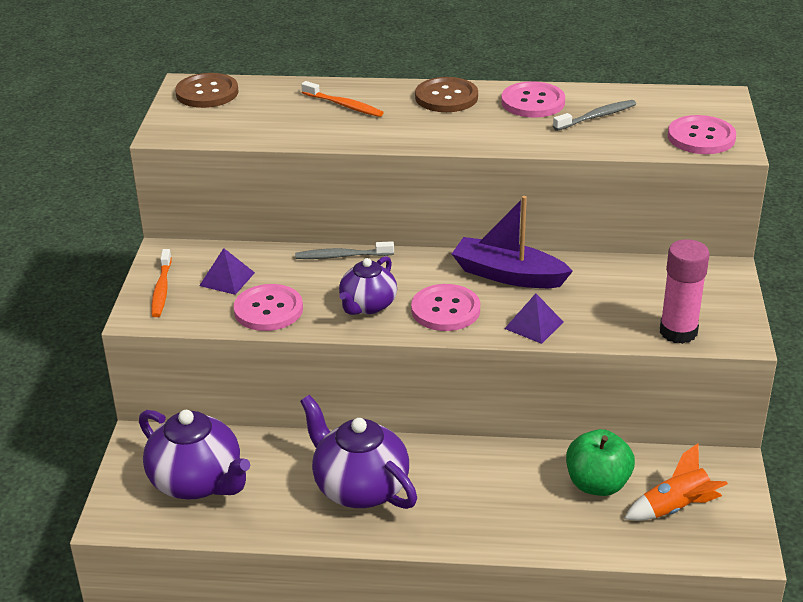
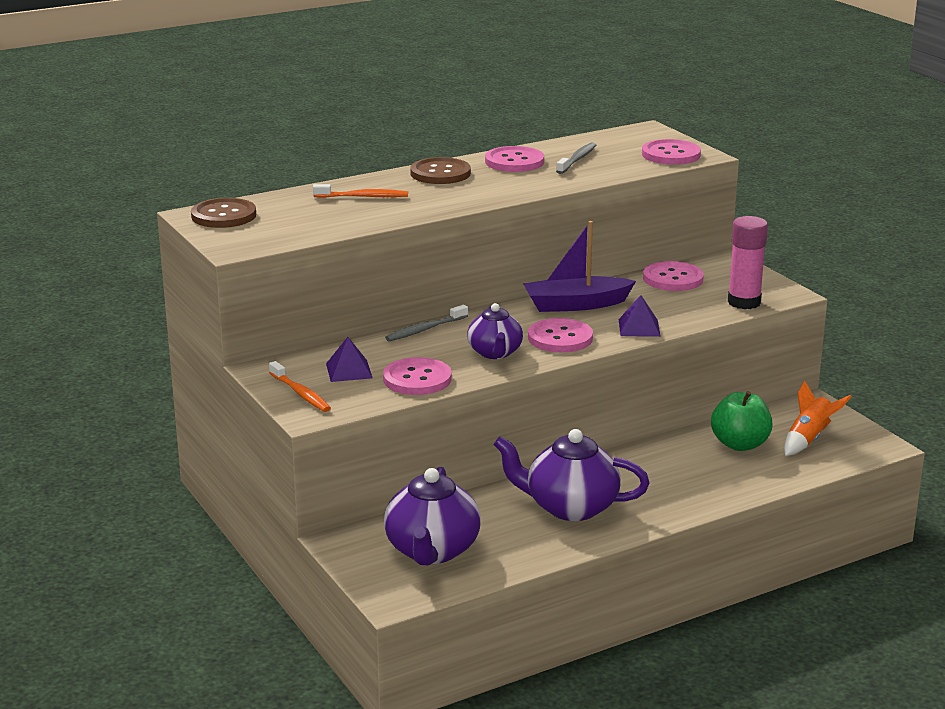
camera: 35 degrees left, 10 degrees down
(197, 482) = (432, 551): purple teapot -> purple teapot turned 90 degrees clockwise
(641, 276) = (673, 278): none -> pink button

